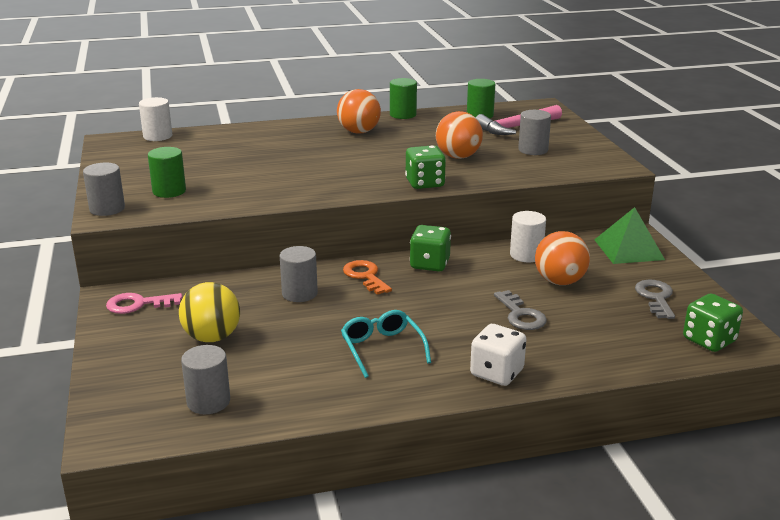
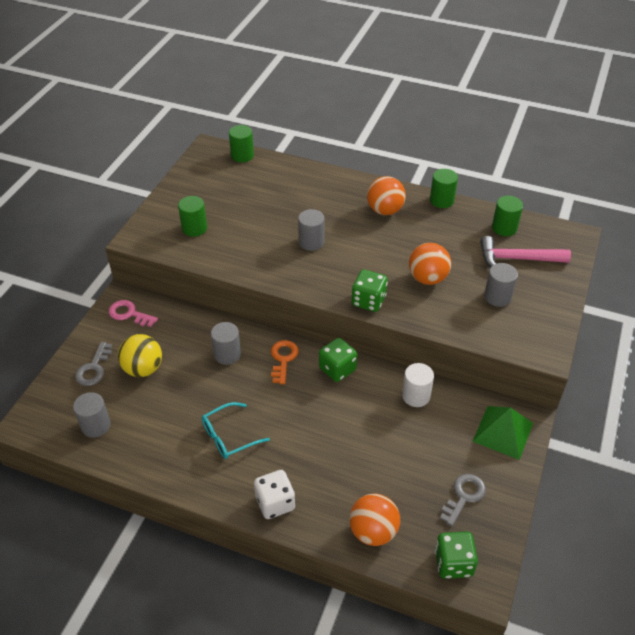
camera: 35 degrees right, 20 degrees up
(107, 209) = (143, 231): grey cylinder -> grey cylinder (311, 242)
(157, 136) = (242, 155): white cylinder -> green cylinder
(382, 348) = (228, 437): turquoise glasses -> turquoise glasses turned 135 degrees counterclockwise
(521, 315) = (346, 457): grey key -> grey key (94, 368)
(559, 281) = (410, 438): orange ball -> orange ball (373, 531)

